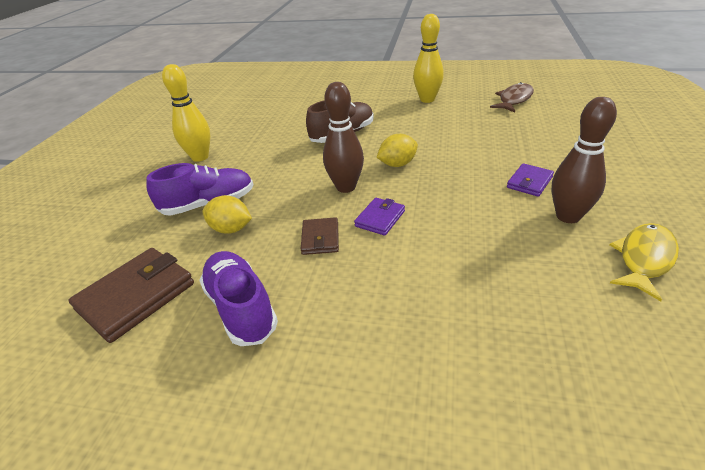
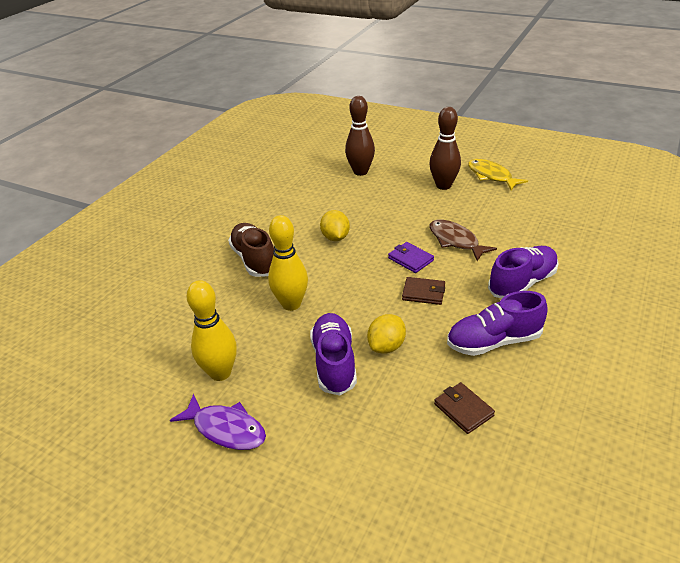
camera: 75 degrees left, 0 degrees up
(136, 296) = (463, 410): brown wallet -> brown wallet, size x0.56
(142, 174) = (226, 429): none -> purple fish
(346, 187) = (355, 270): brown bowling pin -> brown bowling pin (360, 172)
(365, 324) = (522, 283): none -> purple shoe
(427, 99) = (225, 199): yellow bowling pin -> yellow bowling pin (291, 304)
(514, 100) = (269, 160): brown fish -> brown fish (455, 241)
(529, 182) = (398, 187): purple wallet -> none

